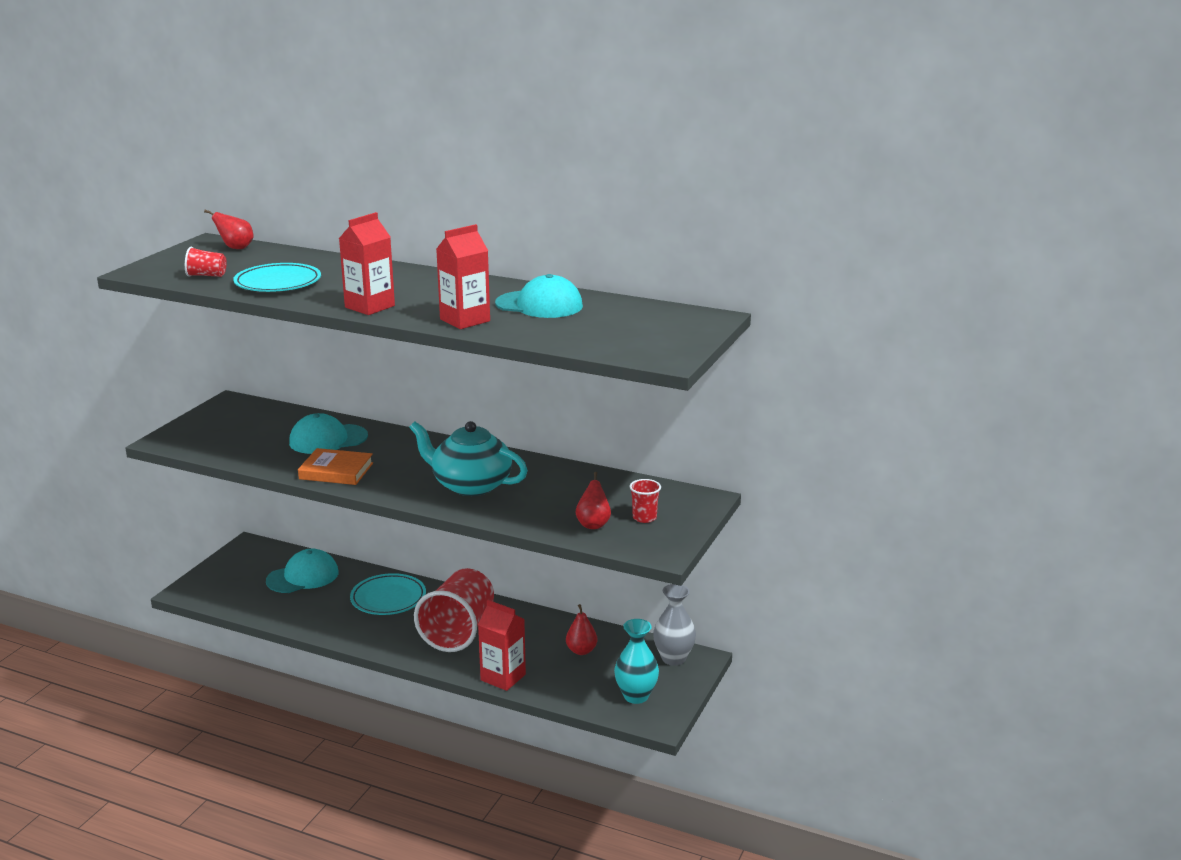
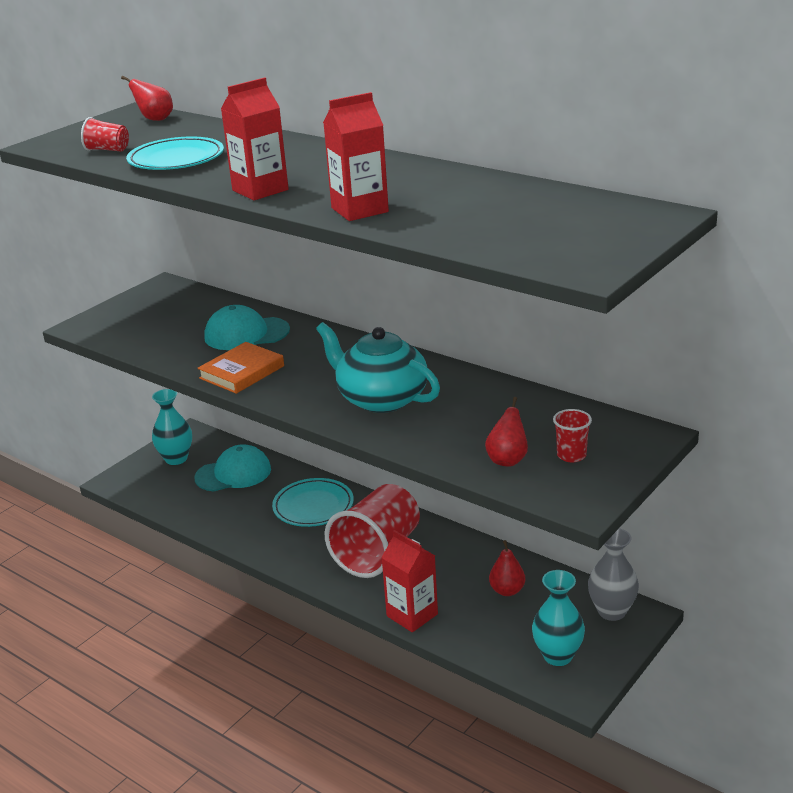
camera: 15 degrees right, 5 degrees up
(241, 568) = (176, 459): none -> turquoise vase
(336, 471) = (242, 372): orange book -> orange book turned 75 degrees counterclockwise
(539, 305) = (455, 193): turquoise cap -> none

